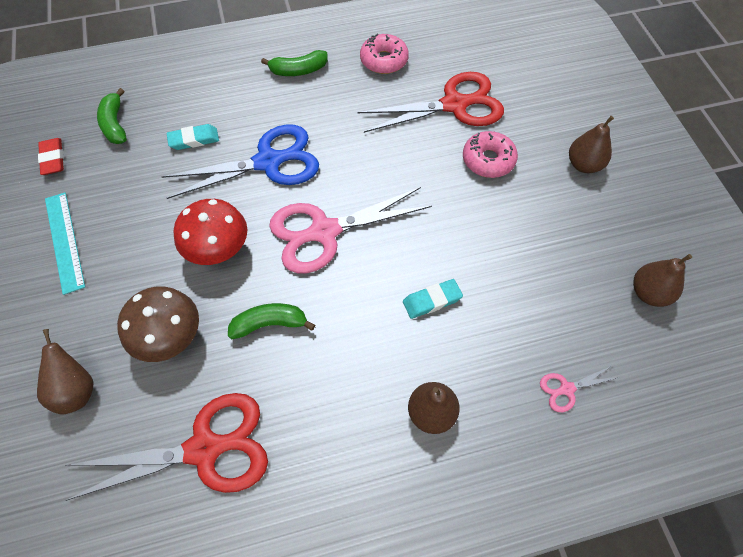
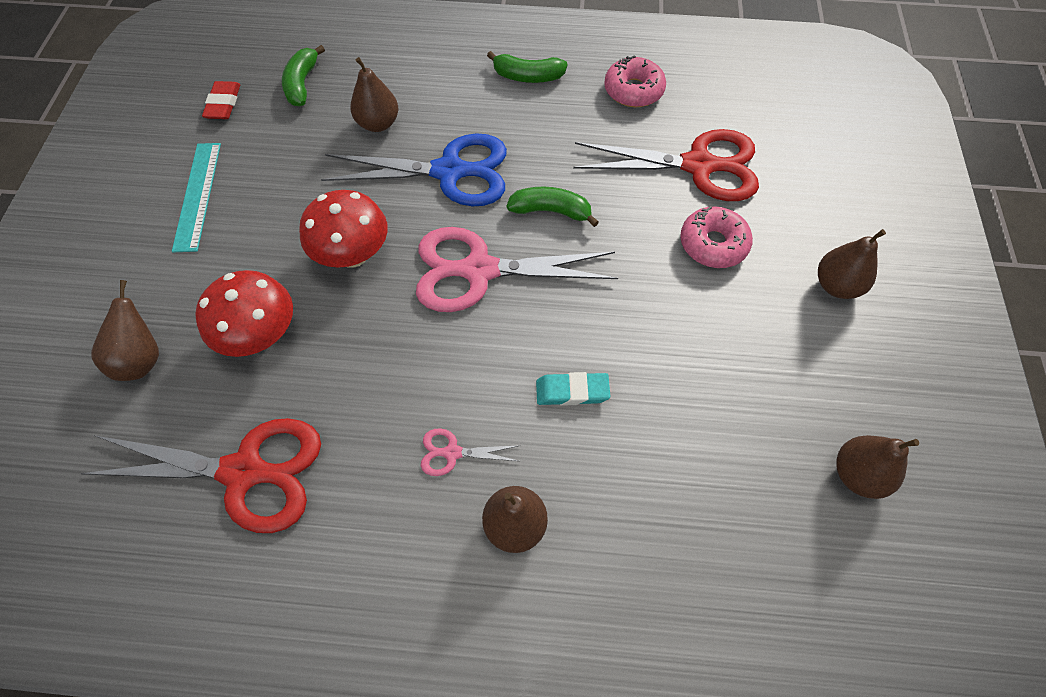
camera: 20 degrees right, 0 degrees up
(170, 338) = (261, 335): brown mushroom -> red mushroom
(194, 139) = (378, 124): turquoise eraser -> brown pear
(270, 324) = (373, 356): green banana -> green banana (551, 211)
(566, 389) = (695, 557): pink scissors -> pink scissors (451, 453)

